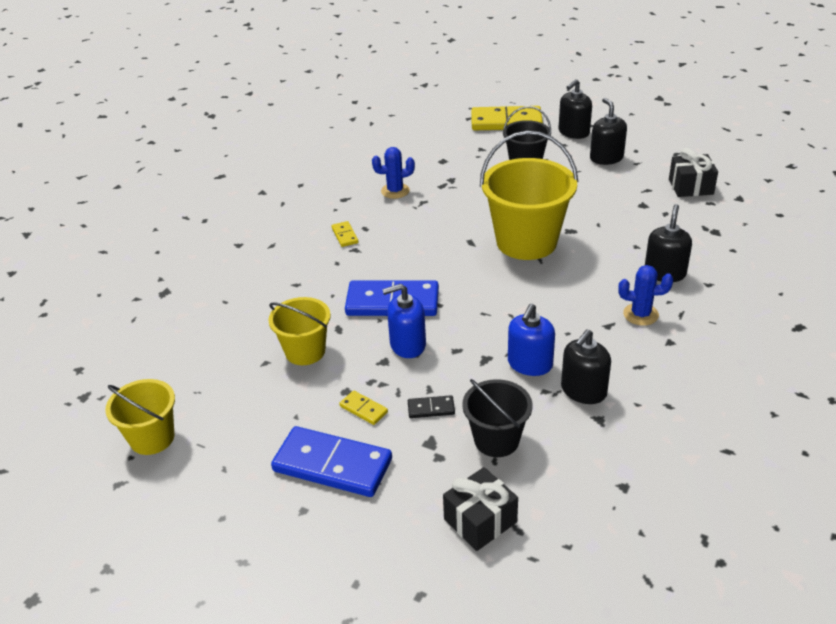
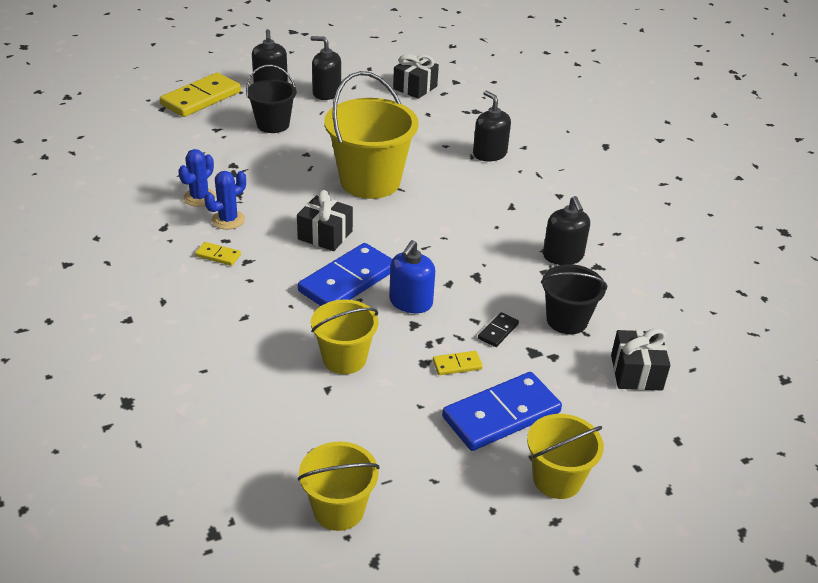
camera: 55 degrees left, 0 degrees up
(291, 538) = (557, 479): none -> yellow bucket
(430, 262) = (325, 235): none -> black gift
(530, 364) = (507, 261): blue soap dispenser -> none
(640, 314) = (518, 188): blue cactus -> blue cactus (228, 220)

